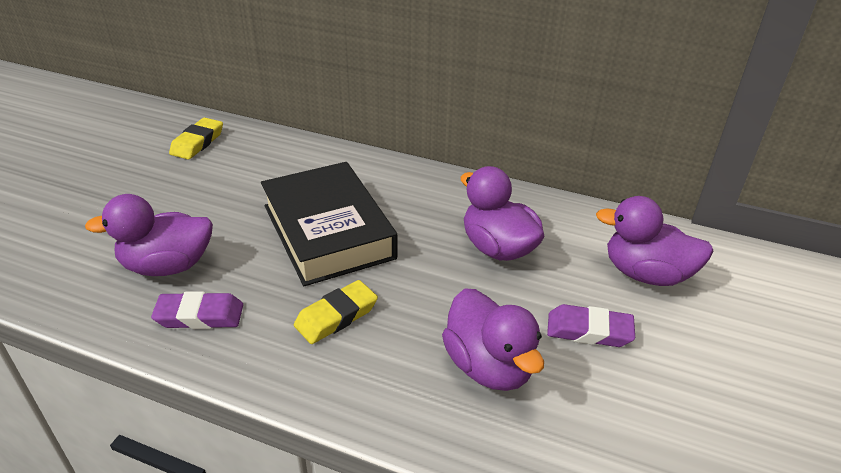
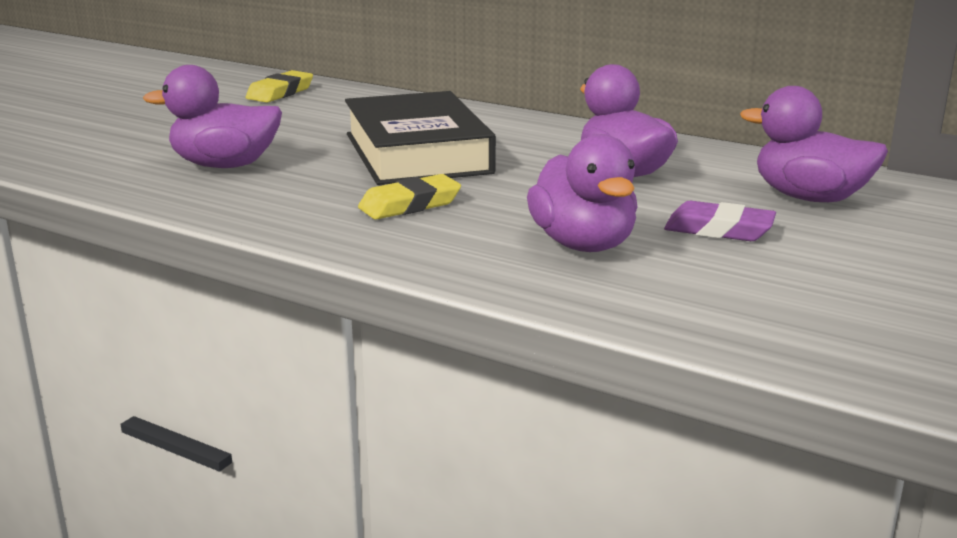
camera: 10 degrees right, 15 degrees down
(199, 316) = (252, 196): purple eraser -> none

